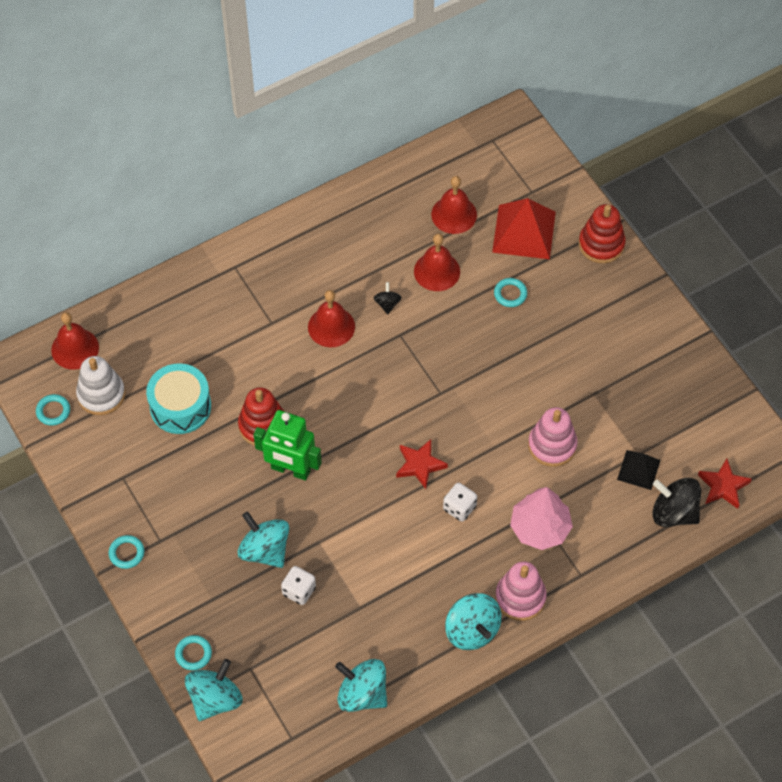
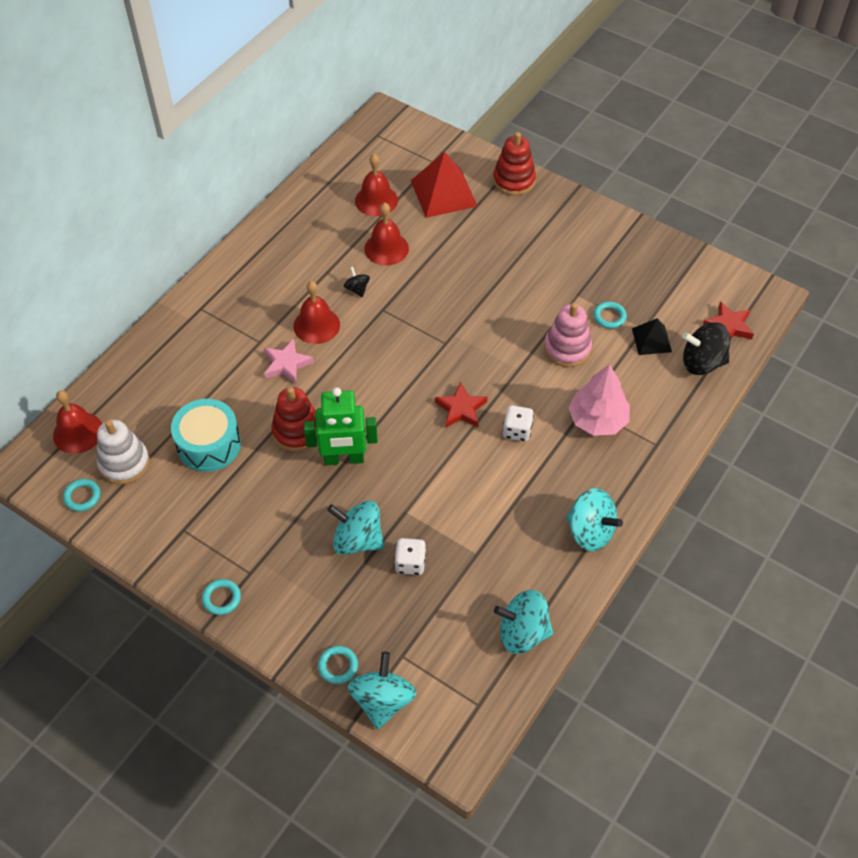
camera: 25 degrees left, 5 degrees down
(285, 355) = (287, 364): none -> pink star
(510, 294) = (460, 244): turquoise ring -> turquoise ring (609, 317)
(520, 597) = (616, 485): pink stacking toy -> none

